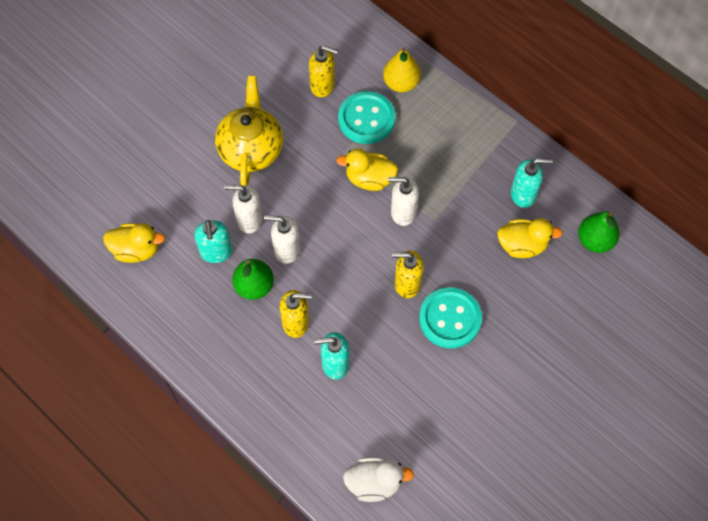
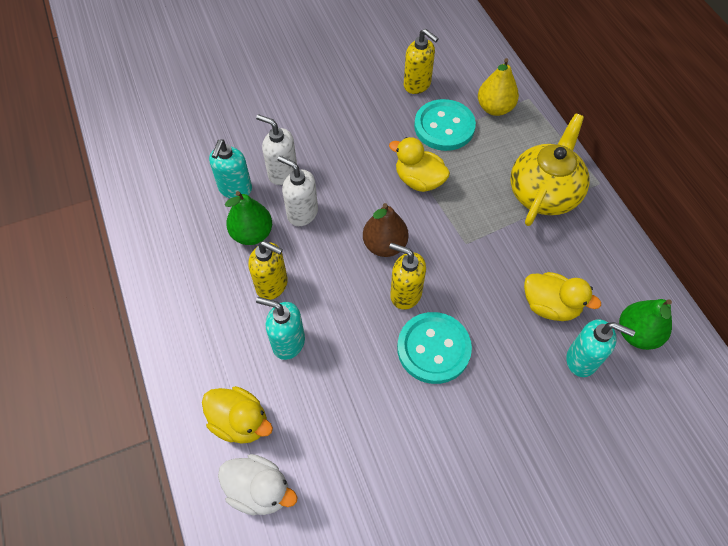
camera: 25 degrees right, 5 degrees down
(136, 250) = (165, 159): yellow duck -> yellow duck (240, 422)
(251, 148) = (320, 113): yellow teapot -> yellow teapot (544, 192)
(370, 249) = (384, 245): none -> brown pear
(403, 212) = (437, 224): white soap dispenser -> none
(523, 194) = (574, 255): turquoise soap dispenser -> turquoise soap dispenser (582, 360)

